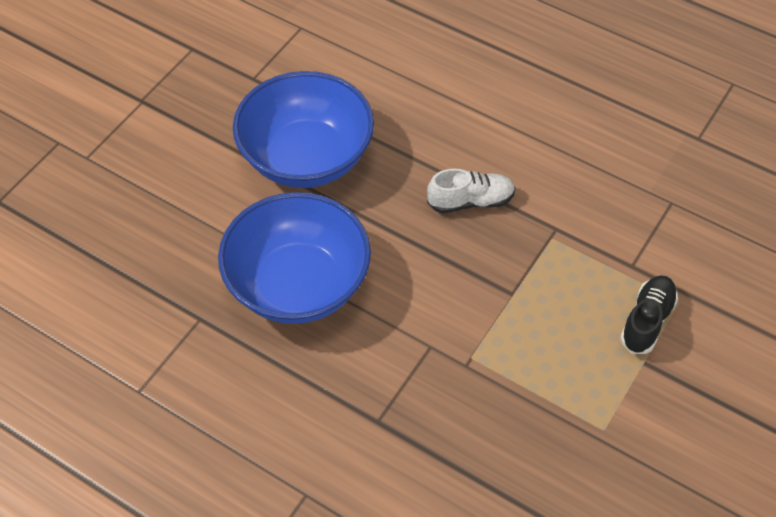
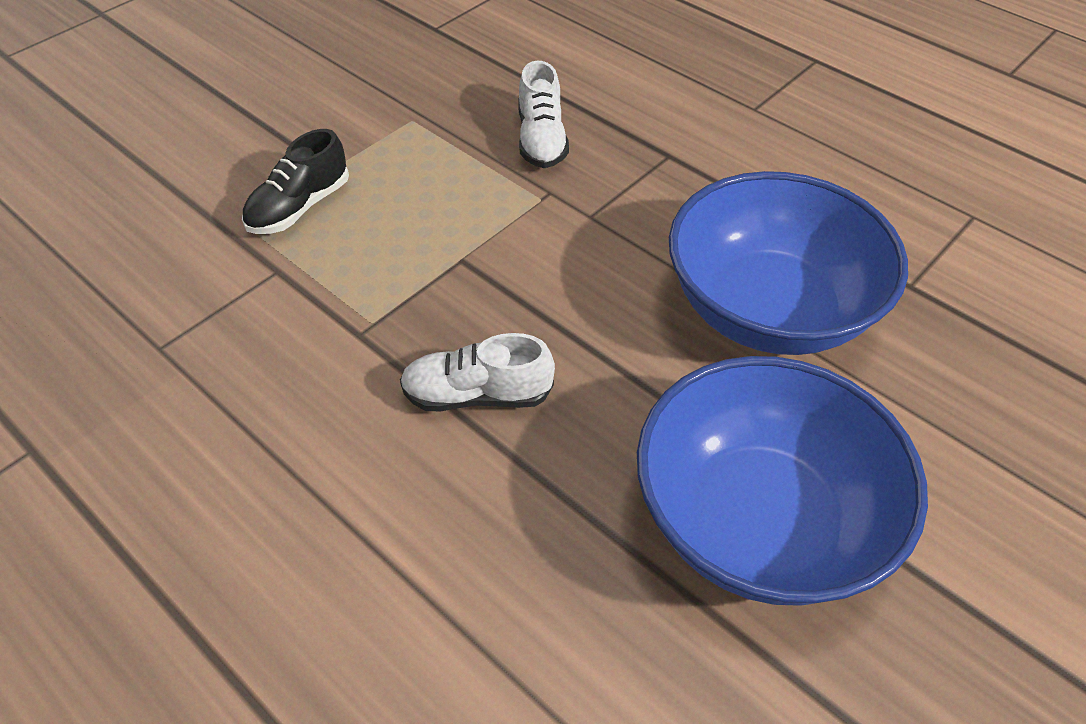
camera: 170 degrees left, 5 degrees down
(486, 422) = (541, 140): none -> white shoe

